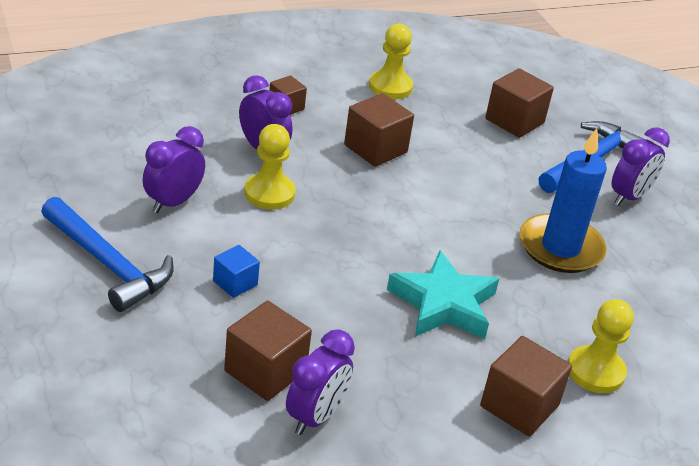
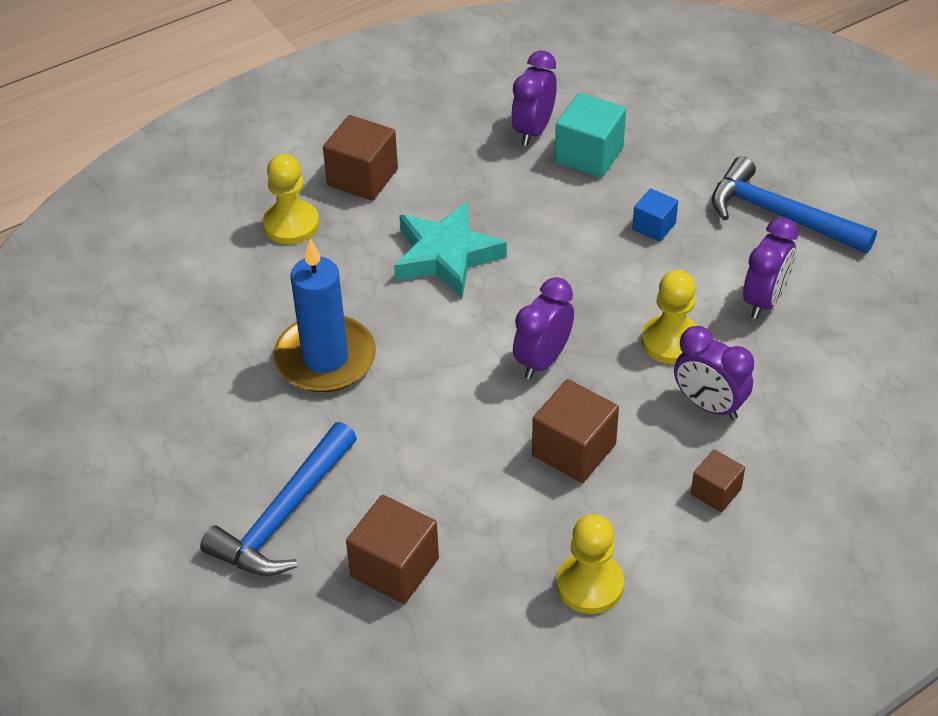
camera: 175 degrees right, 10 degrees up
(265, 371) = (589, 155): brown cube -> turquoise cube
(629, 197) = (234, 464): purple clock -> purple clock (543, 360)

